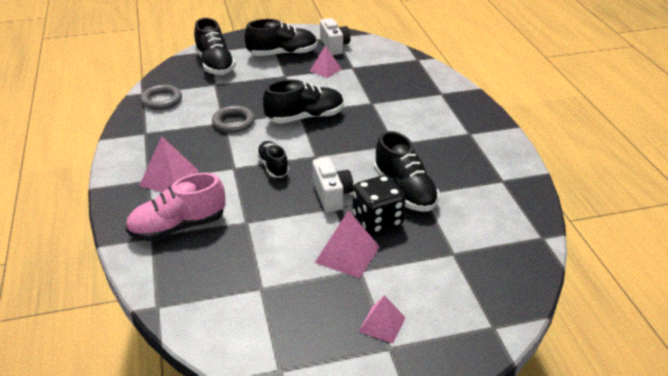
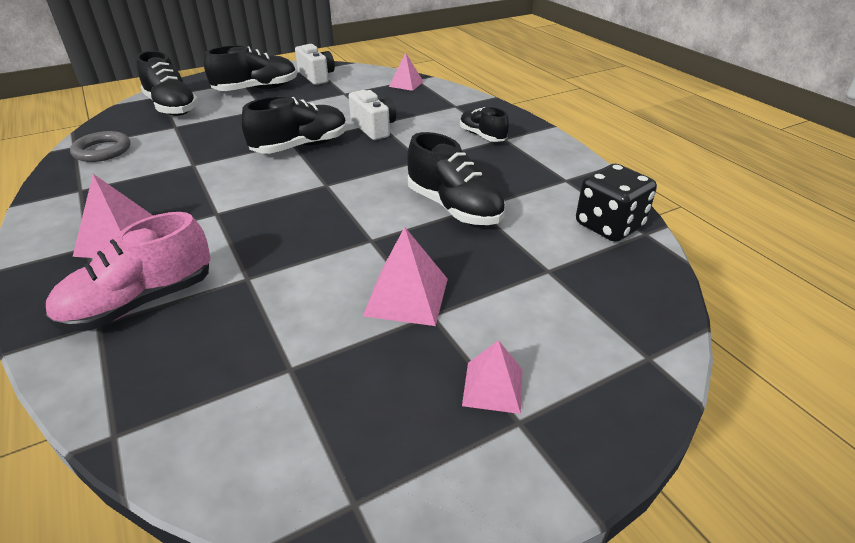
camera: 15 degrees left, 0 degrees up
(233, 122) = (206, 162): grey ring -> none
(273, 166) = (271, 204): black shoe -> black shoe (482, 136)
(325, 70) = (313, 98): pink pyramid -> pink pyramid (406, 84)
(331, 195) = (361, 226): white camera -> white camera (374, 128)
(377, 220) = (432, 247): black dice -> black dice (609, 226)

